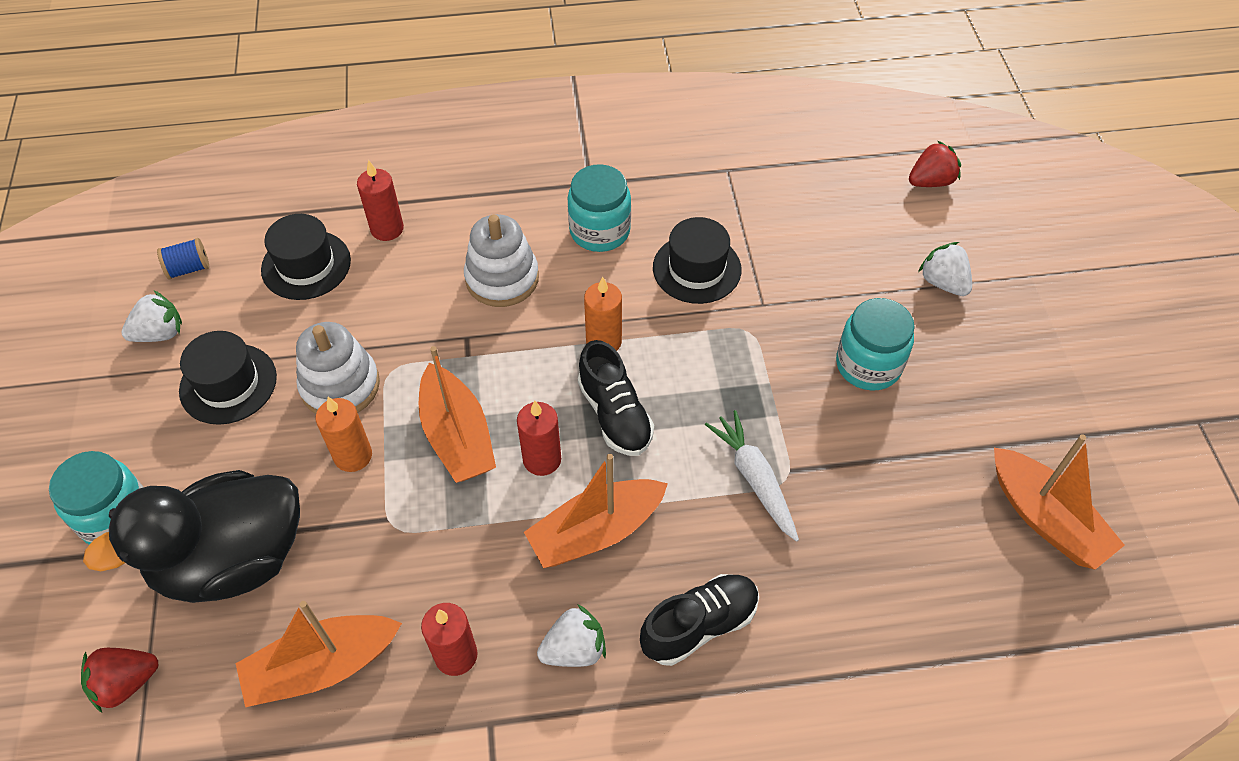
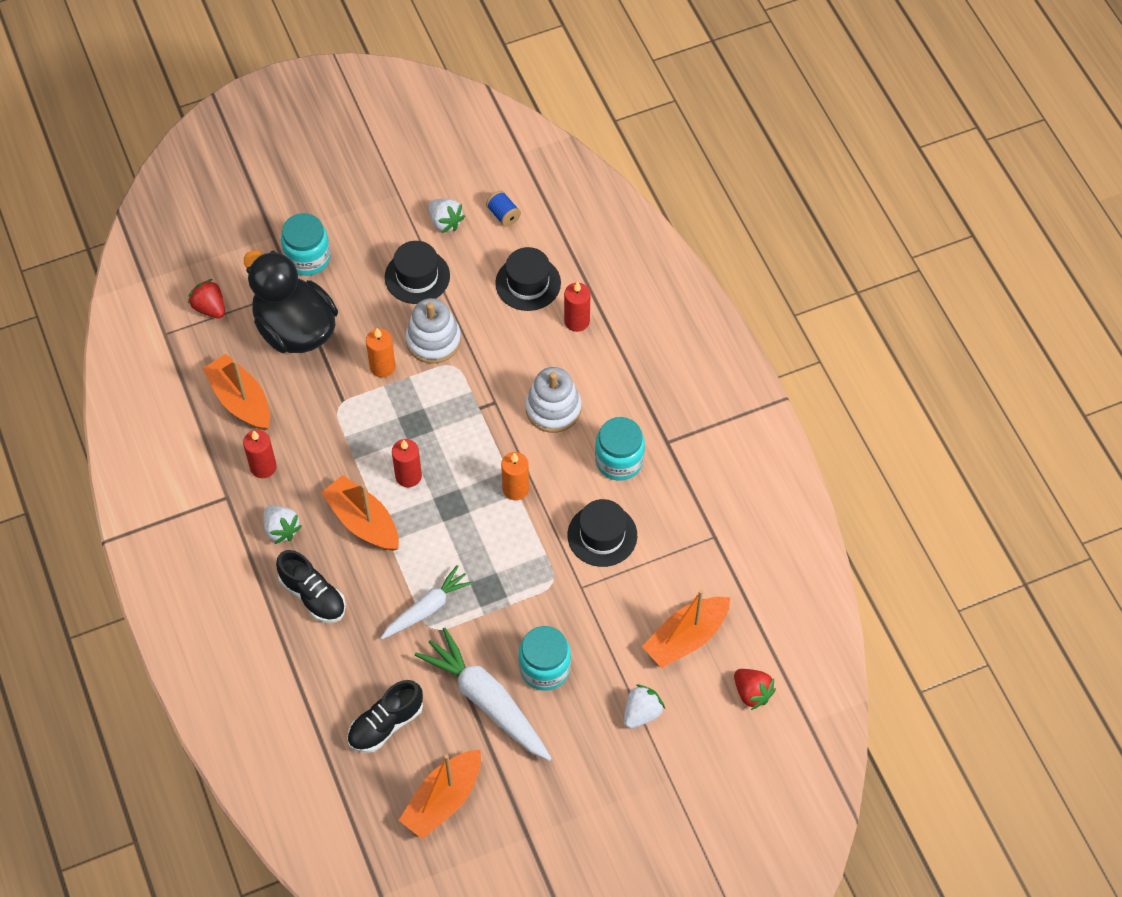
camera: 75 degrees right, 5 degrees up
(457, 436) = (413, 421): orange boat -> orange boat (686, 638)
(615, 414) = (455, 511): black shoe -> black shoe (386, 724)
(905, 438) = (486, 701): none -> white carrot

